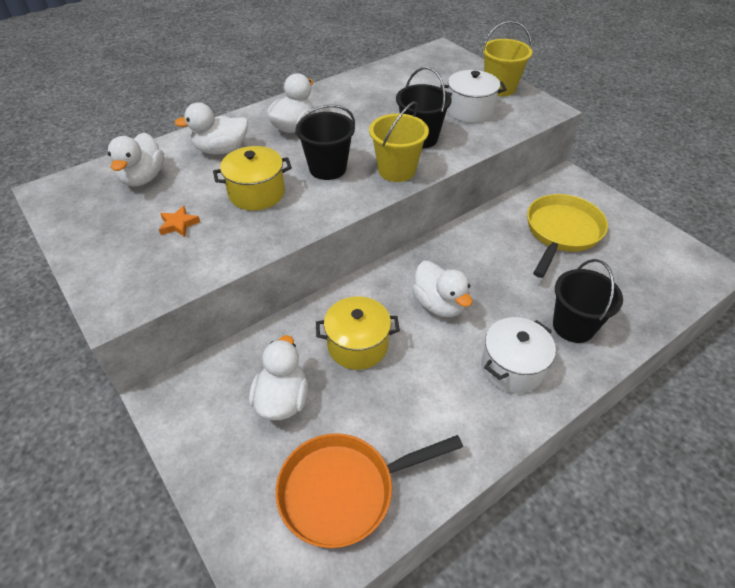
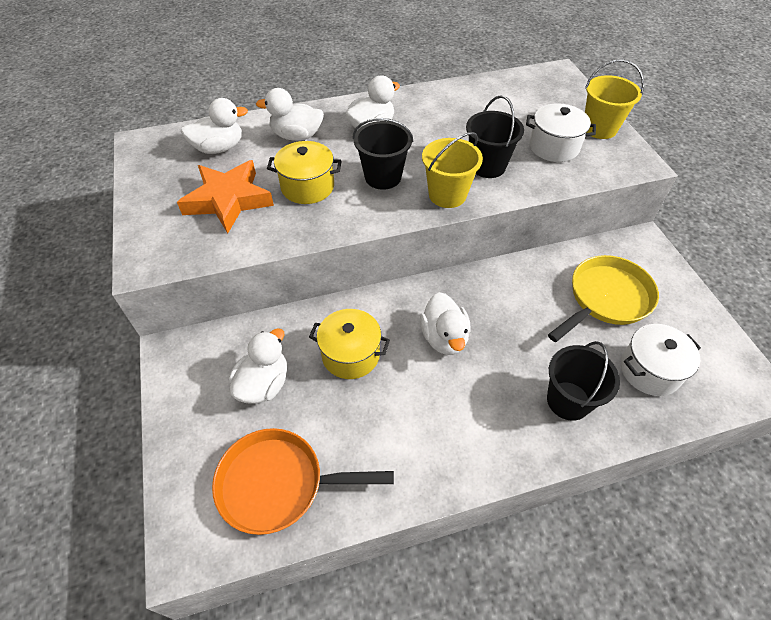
camera: 20 degrees right, 5 degrees up
(143, 178) = (219, 148): white duck -> white duck turned 135 degrees counterclockwise
(178, 224) = (228, 200): orange star -> orange star, size x2.42
(512, 367) = (484, 422): white pot -> white pot (649, 370)

